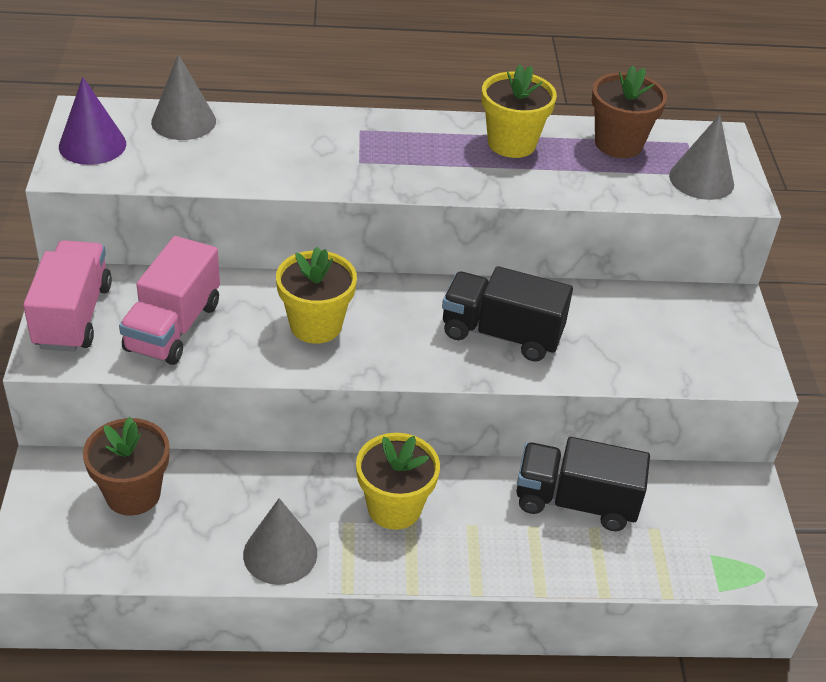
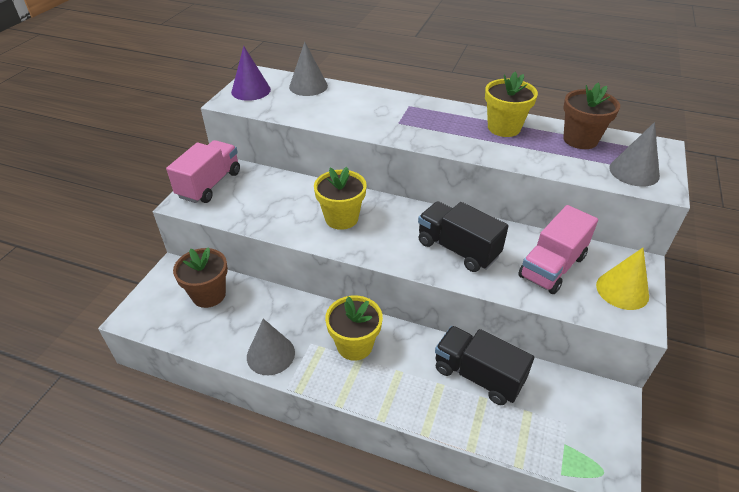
camera: 25 degrees right, 0 degrees up
(173, 327) = (259, 202): pink truck -> pink truck (552, 266)
(725, 341) = (622, 290): none -> yellow cone

